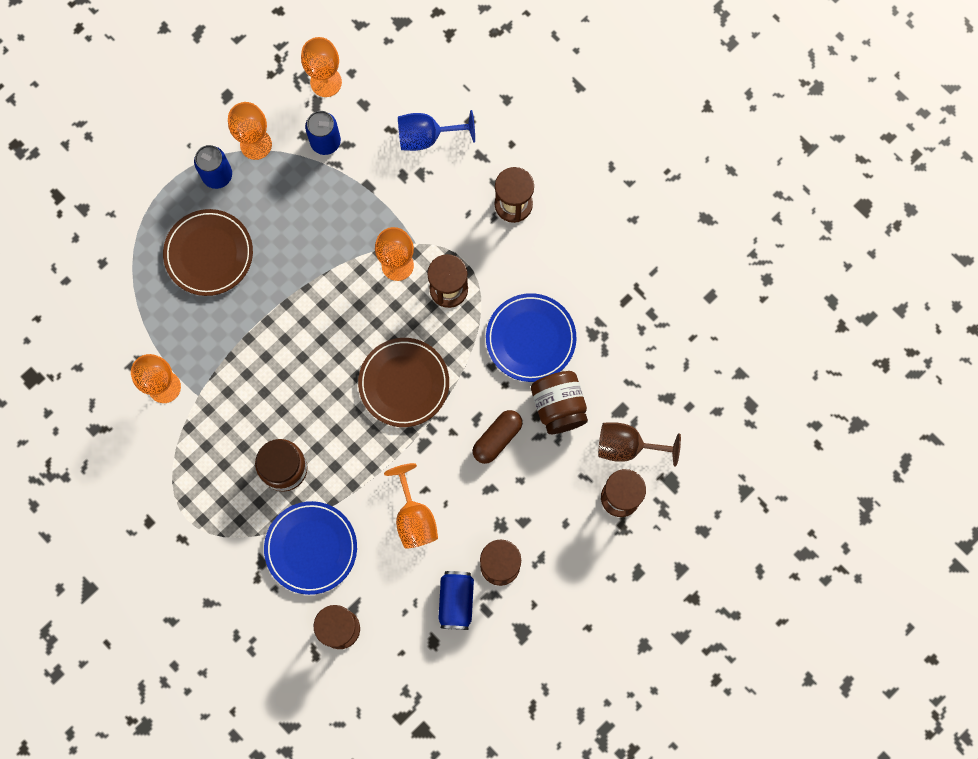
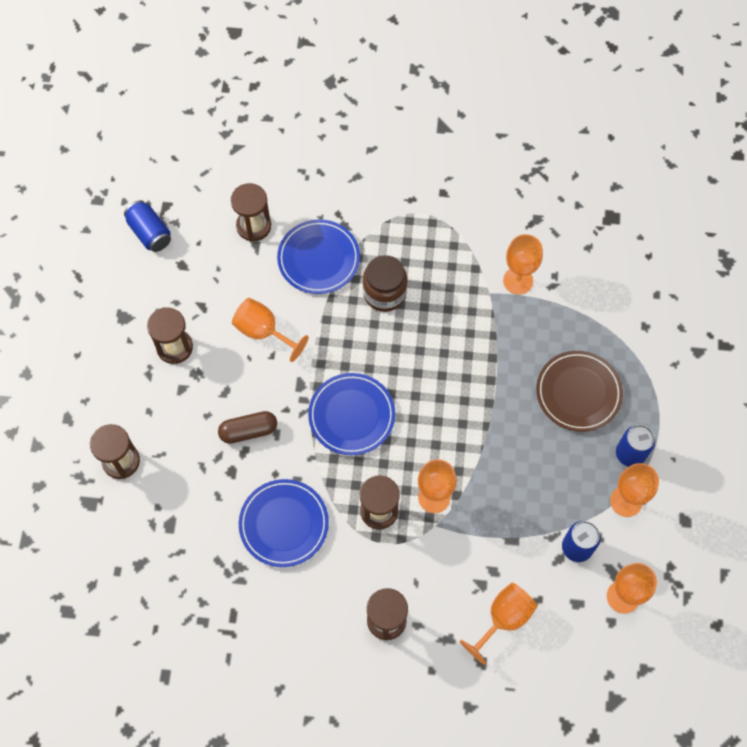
camera: 140 degrees right, 10 degrees down
(404, 383) = (351, 415): brown plate -> blue plate
(427, 137) = (503, 619): blue goblet -> orange goblet
(456, 601) = (187, 301): blue can -> blue can (150, 233)
(497, 438) = (248, 431): brown capsule -> brown capsule turned 75 degrees clockwise
(559, 406) = (220, 490): brown jar -> none
(627, 446) = (144, 502): brown goblet -> none

